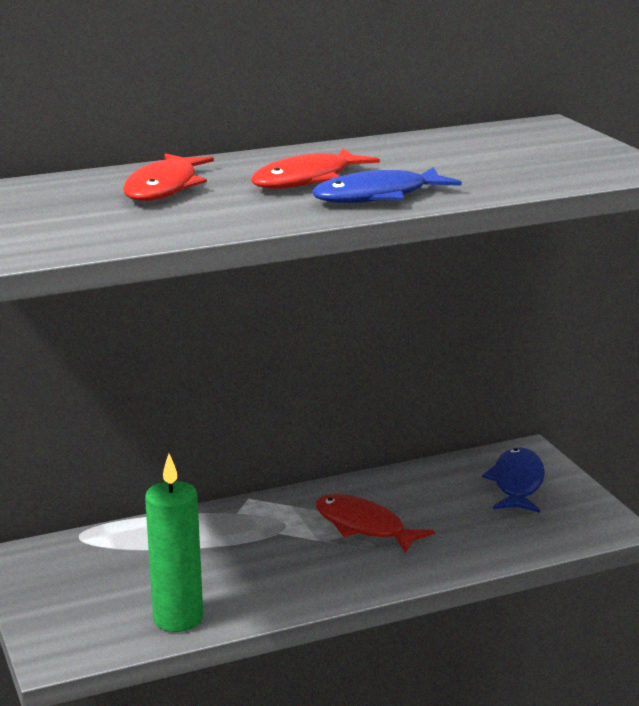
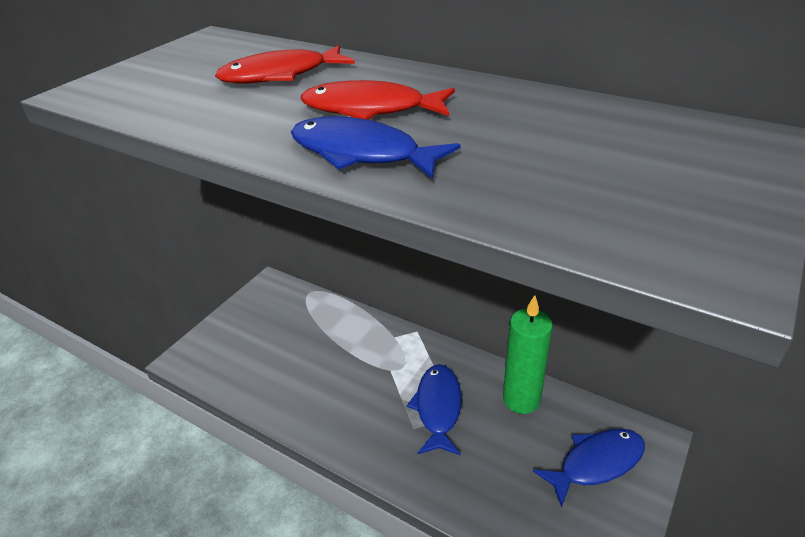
camera: 55 degrees right, 15 degrees up
(178, 618) = (254, 385): green candle -> green candle (521, 399)
(364, 526) = (438, 408): red fish -> blue fish

